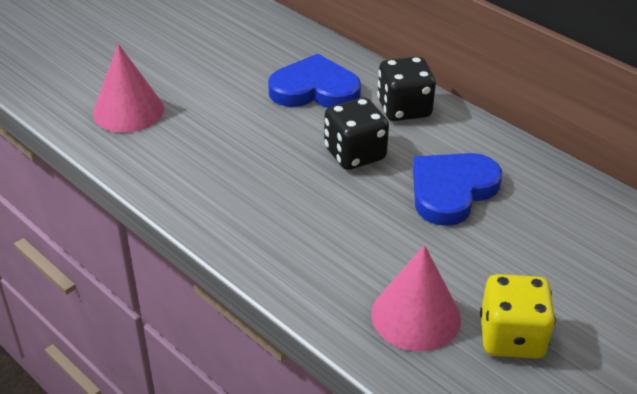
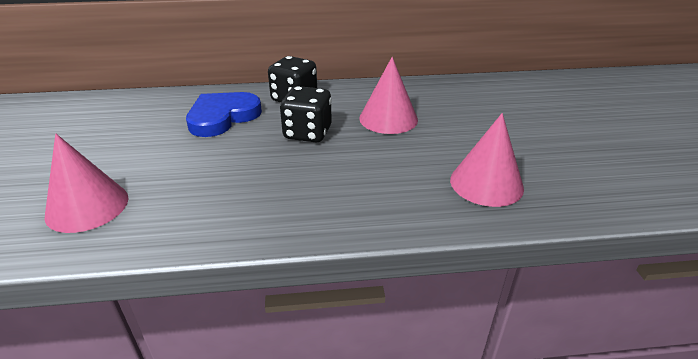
camera: 50 degrees left, 5 degrees down
(451, 191) = (388, 118): blue heart -> pink cone
(511, 337) = (536, 159): yellow dice -> none

